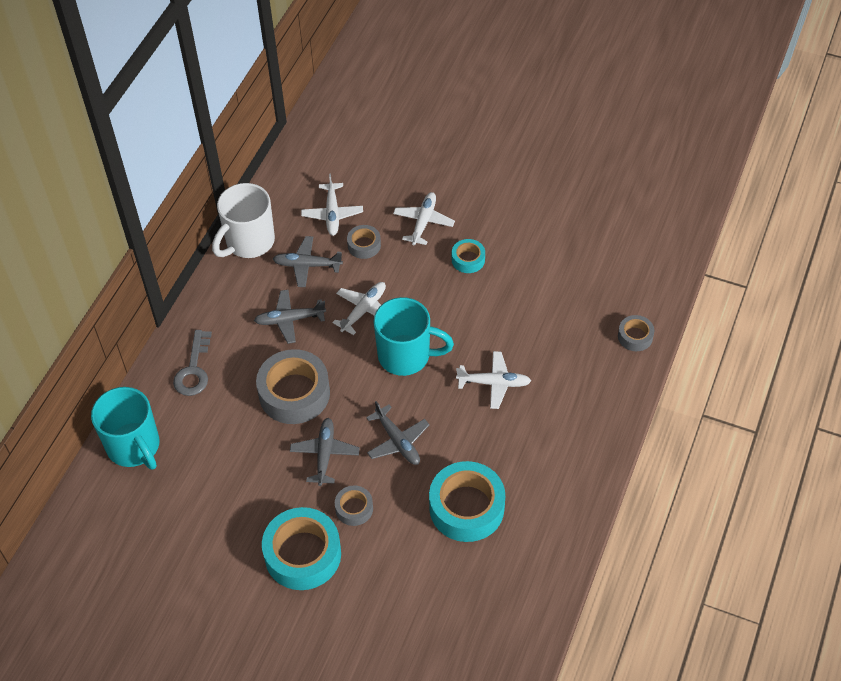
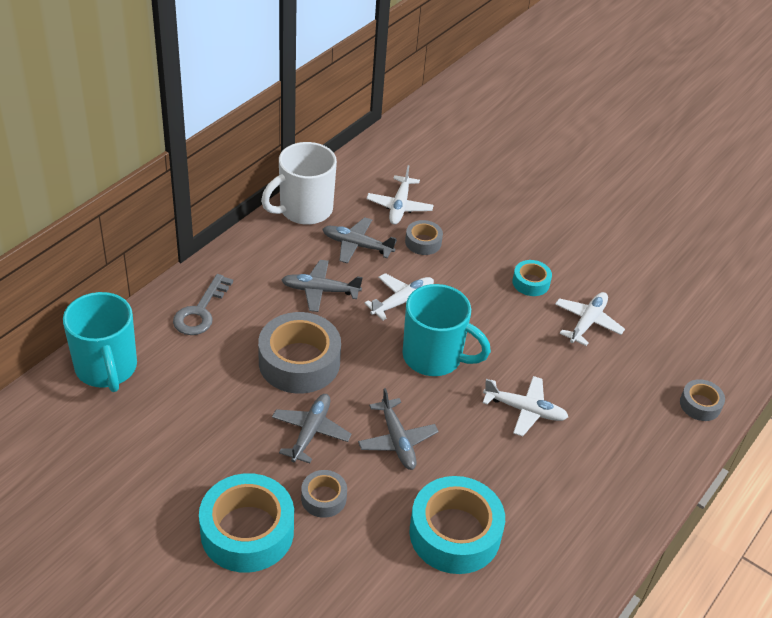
camera: 10 degrees right, 10 degrees down
(423, 222) = (493, 237): white plane -> white plane (587, 322)

